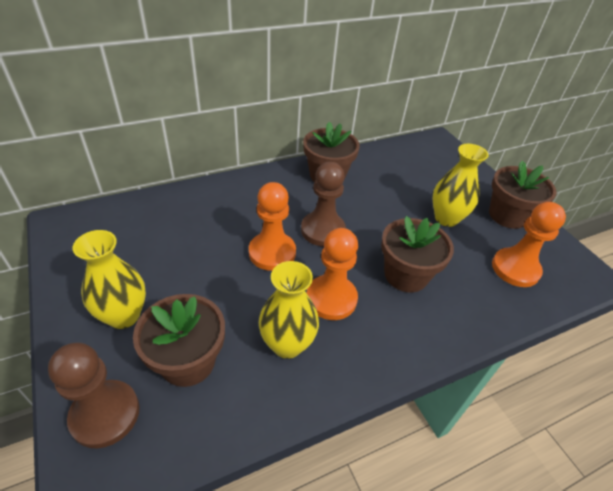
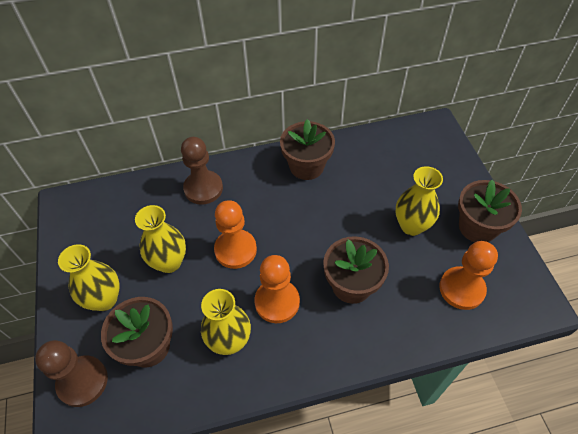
camera: 15 degrees right, 10 degrees up
(198, 270) = (169, 262): none -> yellow vase
(322, 230) = (287, 230): brown pawn -> brown pawn (203, 188)

